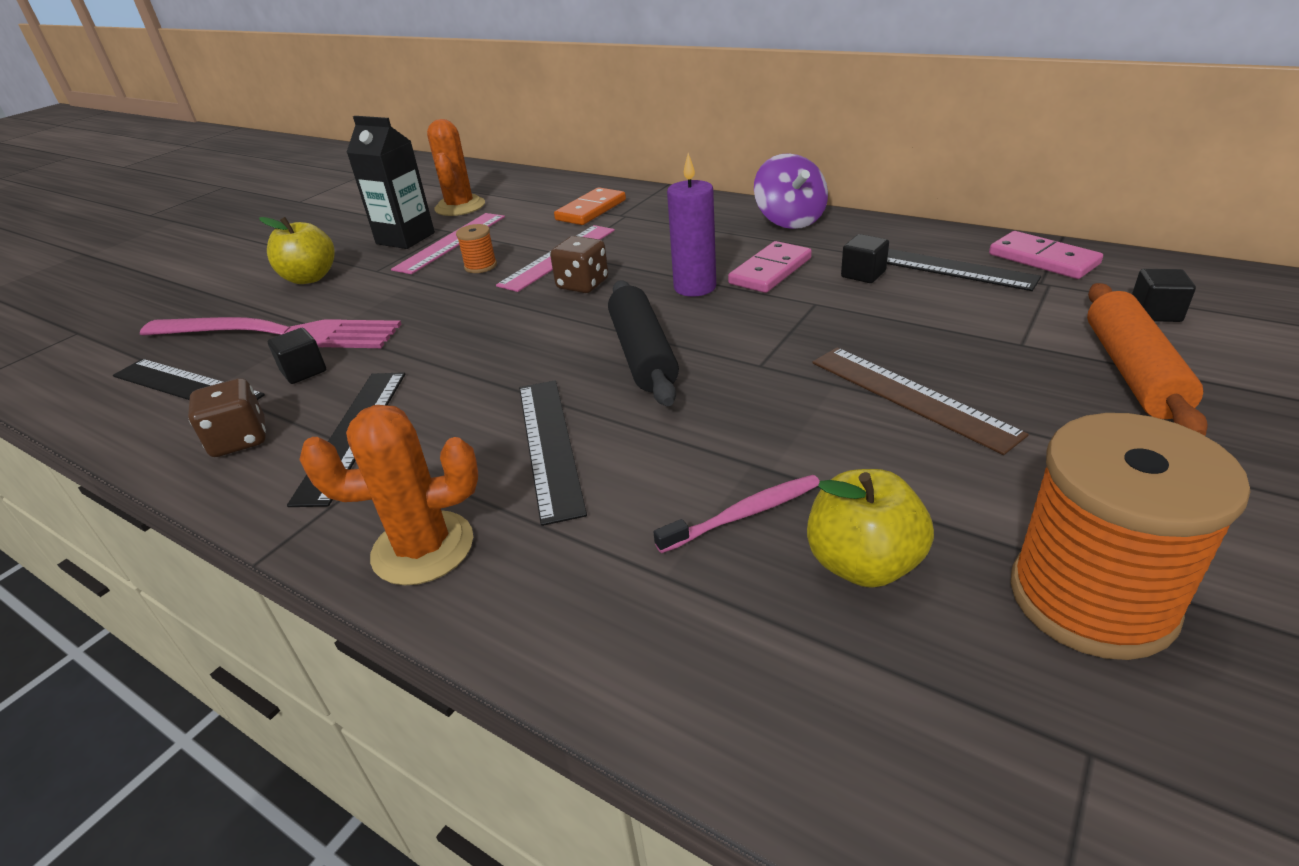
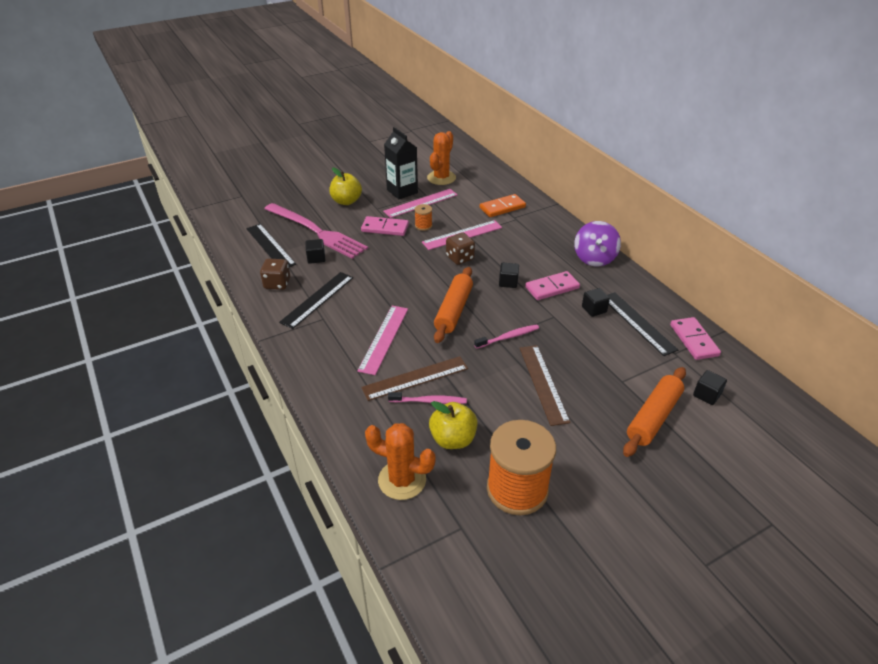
camera: 25 degrees right, 5 degrees up
(412, 289) = (385, 228): none -> pink domino
(423, 548) = (313, 361): orange cactus -> orange cactus (402, 480)
(549, 445) = (384, 339): black ruler -> pink ruler
(642, 354) = (453, 310): black rolling pin -> orange rolling pin
(675, 485) = (415, 378): none -> brown ruler
(695, 287) = (508, 282): purple candle -> black cube
(776, 355) = (508, 337): none -> pink toothbrush

